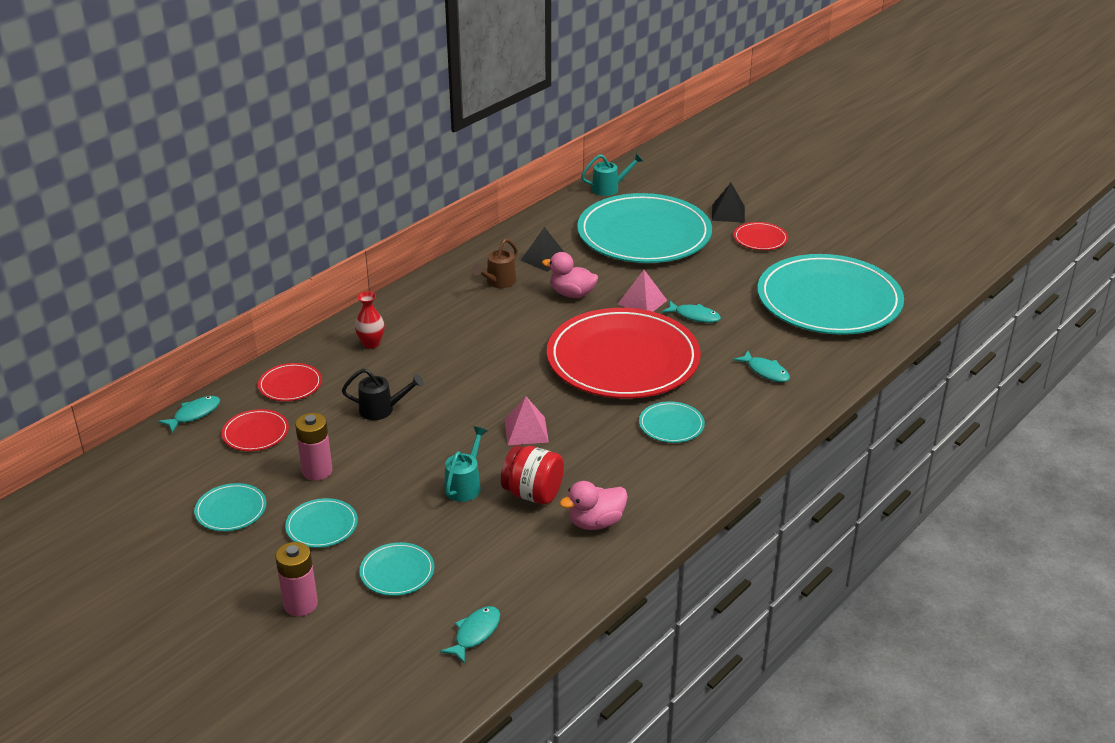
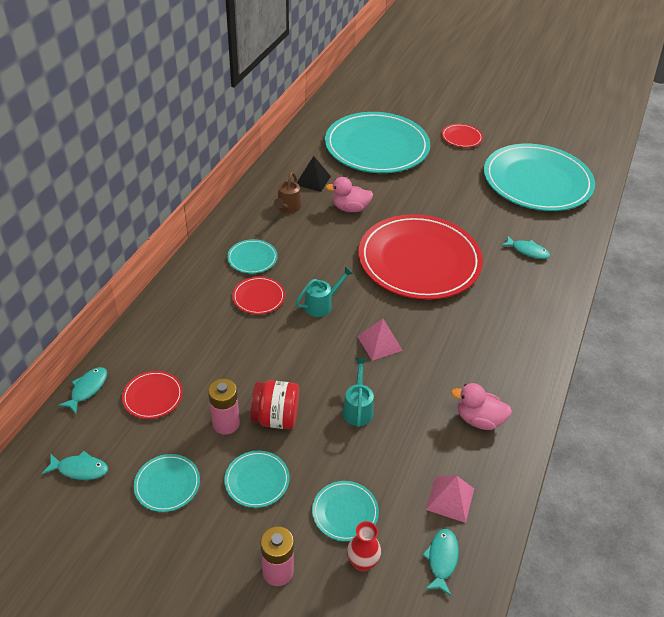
camera: 20 degrees left, 10 degrees up
(290, 385) = (161, 340): red plate -> red plate (258, 297)
(371, 344) = (212, 285): red vase -> red vase (362, 562)
(381, 410) = (252, 348): black watering can -> none
(533, 493) = (416, 403): red jar -> red jar (276, 417)
(595, 522) = (479, 419): pink duck -> pink duck turned 60 degrees clockwise
(609, 188) = (330, 111): turquoise watering can -> turquoise watering can (321, 305)
(642, 302) = (406, 206): pink pyramid -> pink pyramid (450, 499)
(671, 425) = (486, 313): turquoise plate -> turquoise plate (252, 258)
(694, 316) = (451, 212): turquoise fish -> turquoise fish (80, 469)
(728, 213) = (427, 119): black pyramid -> none

